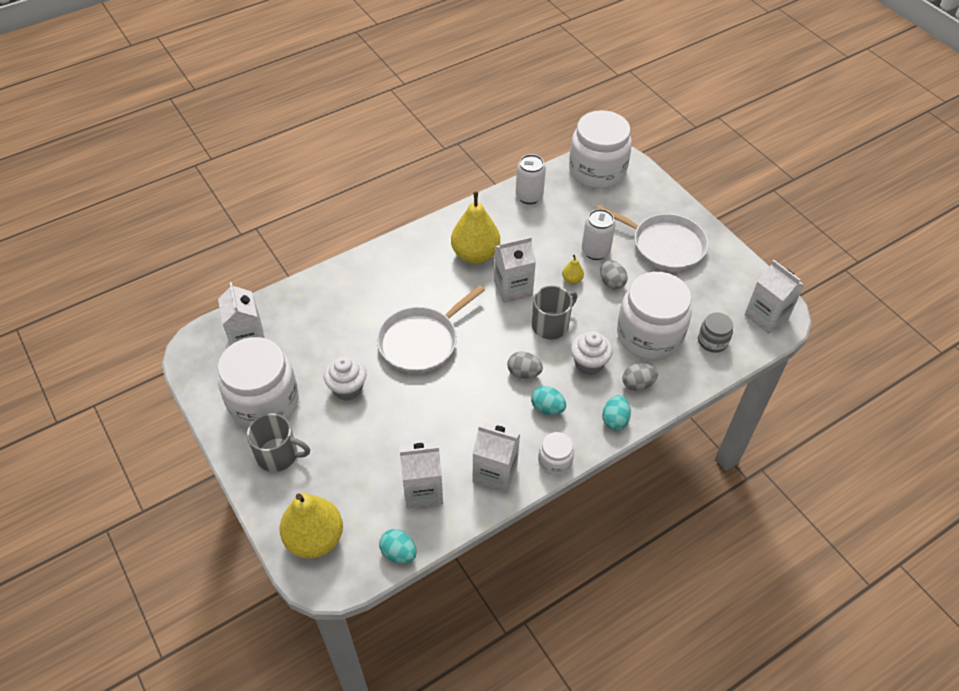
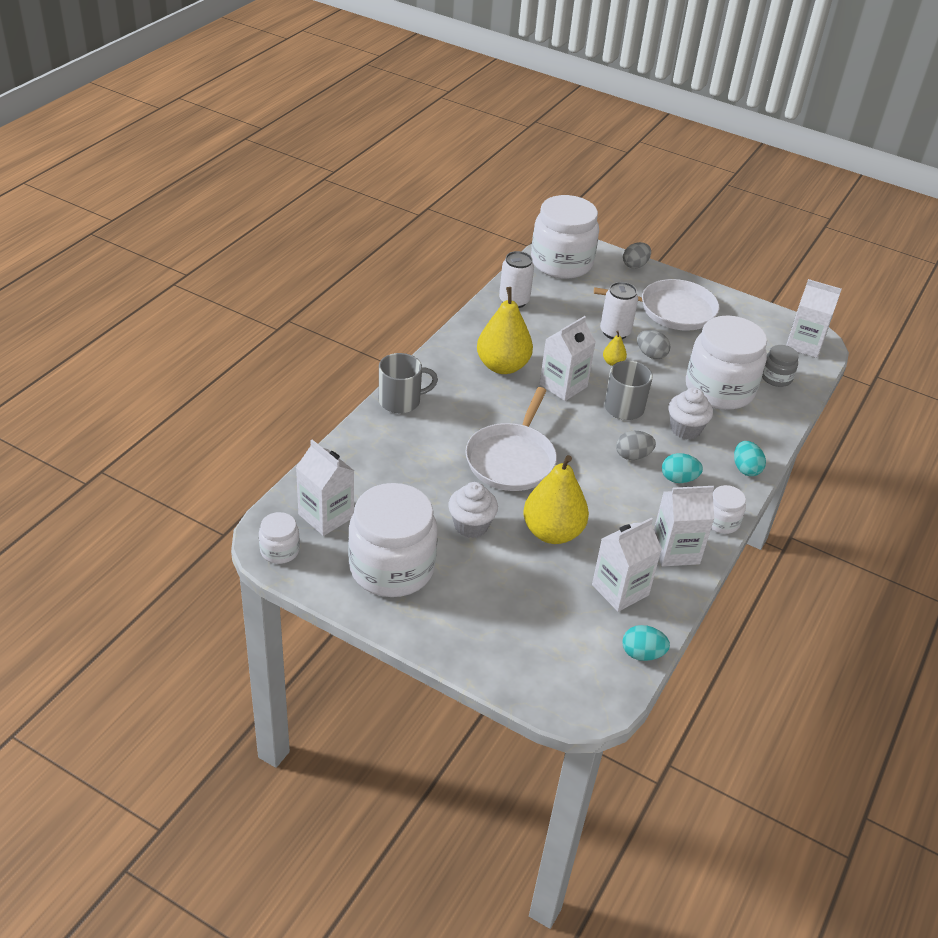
camera: 30 degrees left, 10 degrees down
(197, 358) = (280, 550): none -> white jar
(278, 455) = (448, 611): grey mug -> grey mug (401, 401)
(315, 538) = (549, 673): yellow pear -> yellow pear (552, 532)
(637, 384) = (741, 433): grey egg -> grey egg (635, 265)

